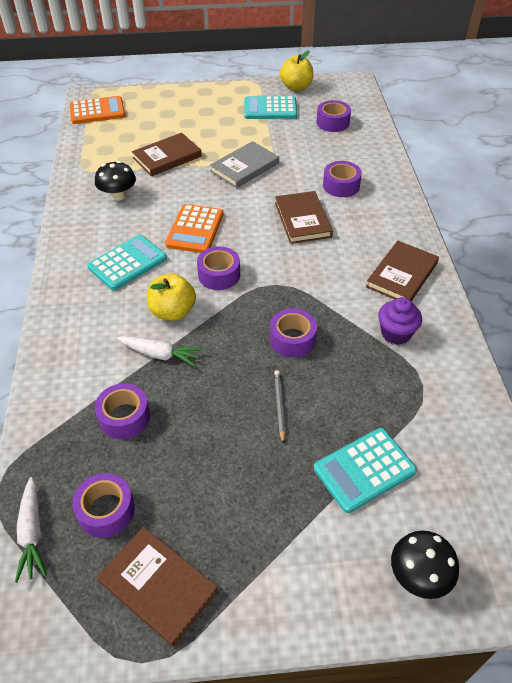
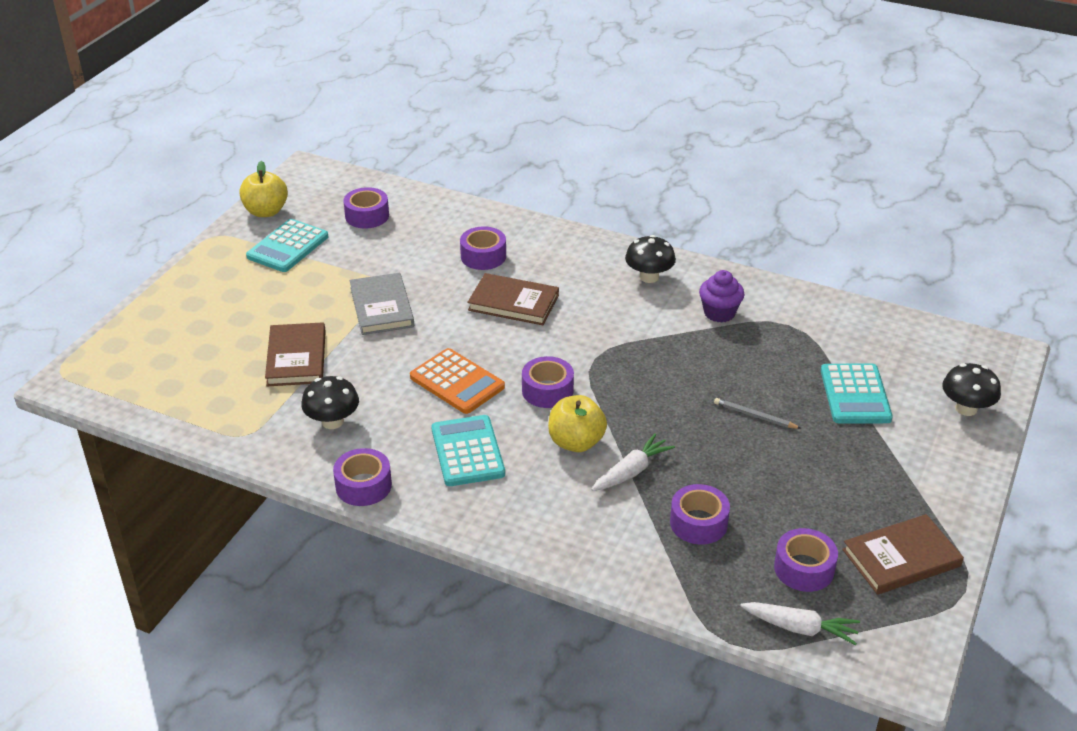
camera: 60 degrees left, 10 degrees down
(97, 111) = (119, 384): orange calculator -> none
(292, 339) = (679, 376): purple tape -> purple tape (363, 486)
(402, 275) = (649, 277): brown book -> black mushroom

